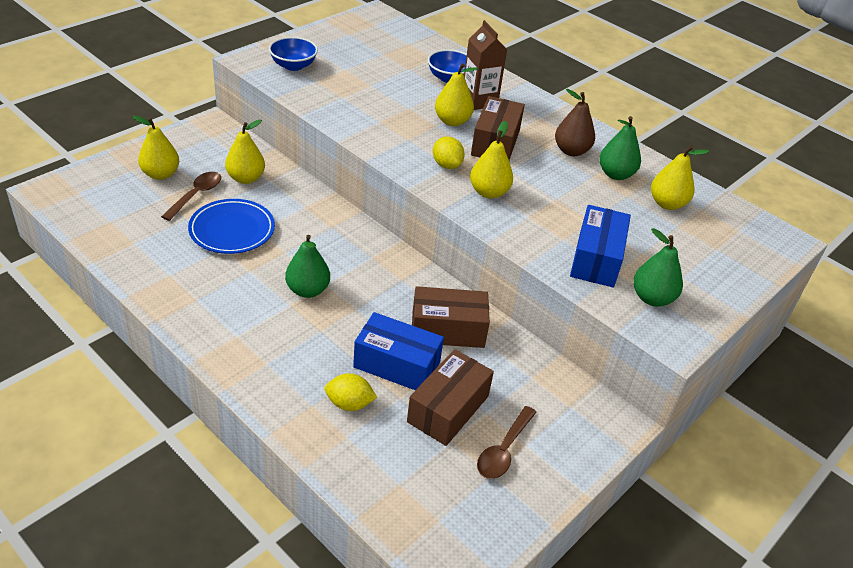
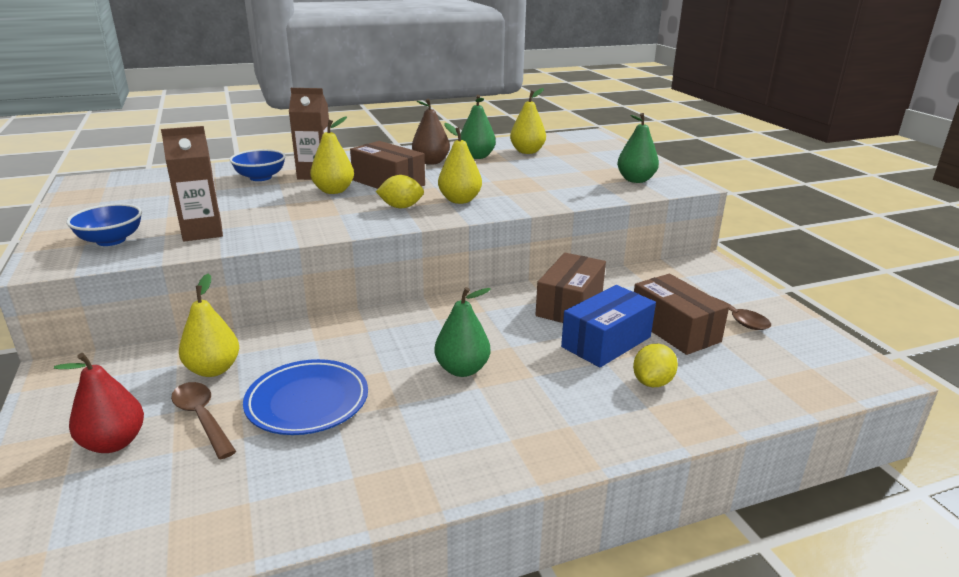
camera: 60 degrees left, 15 degrees down
(160, 174) = (114, 443): yellow pear -> red pear
(330, 93) = (202, 232): none -> brown carton
(596, 259) = (579, 185): blue box -> none

